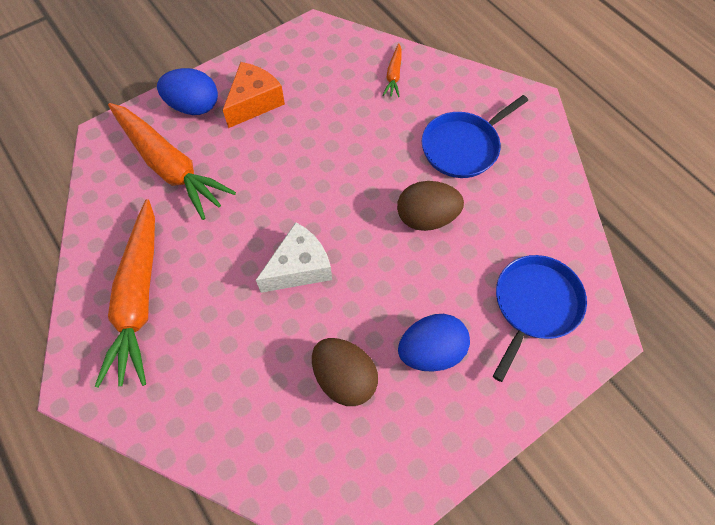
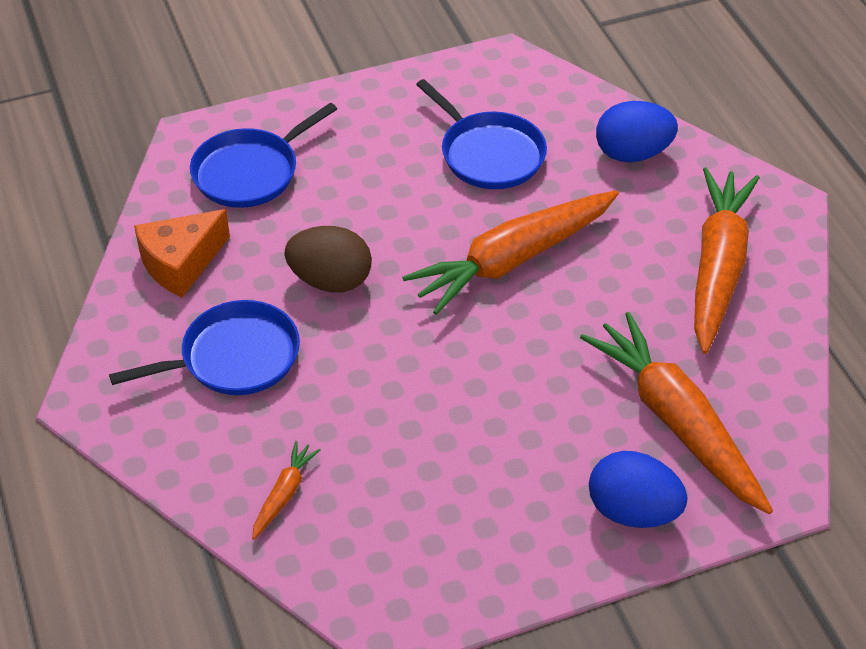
camera: 165 degrees left, 15 degrees down
(254, 102) = (531, 496): orange cheese -> orange cheese (181, 263)
(299, 267) = (513, 260): white cheese -> orange carrot
(344, 378) = (488, 154): brown egg -> blue pan
(431, 351) = (387, 157): blue egg -> blue egg (632, 153)

